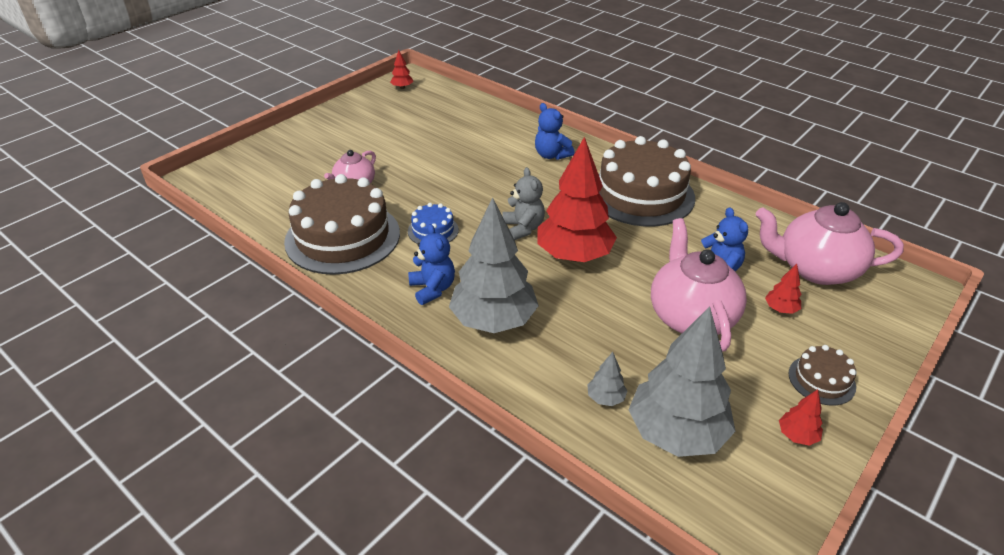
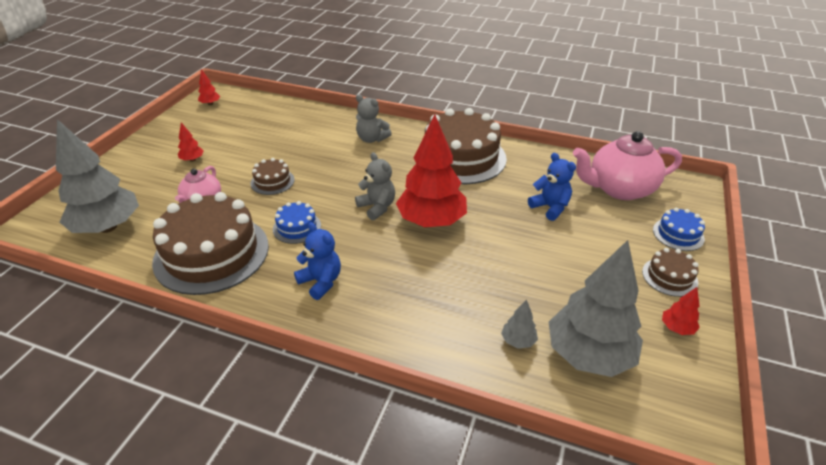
camera: 20 degrees left, 0 degrees up
(429, 179) = (272, 181): none -> brown cake
(493, 321) = (390, 297): grey tree -> grey tree (108, 227)
(551, 155) = (371, 139): blue teddy bear -> grey teddy bear
(691, 316) = (549, 250): pink teapot -> none
(780, 309) = (611, 227): red tree -> red tree (192, 160)
(861, 337) = (678, 234): none -> blue cake

